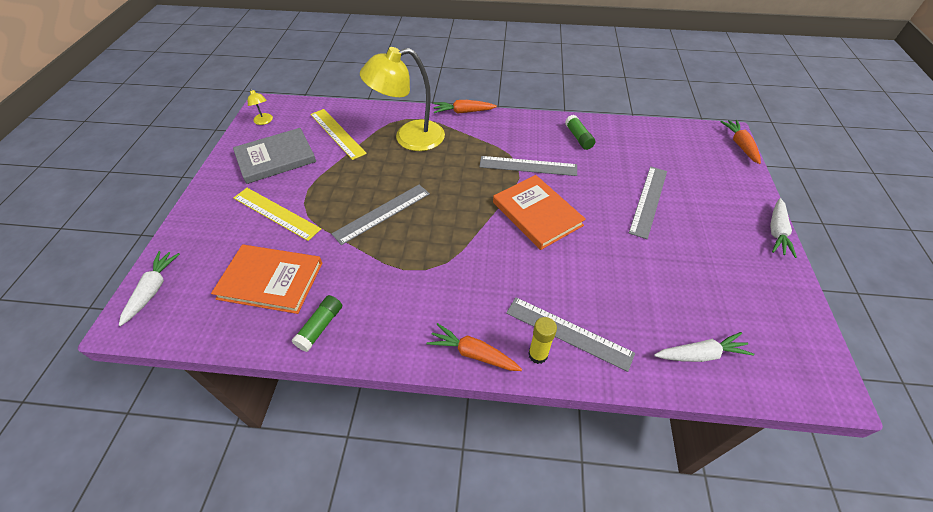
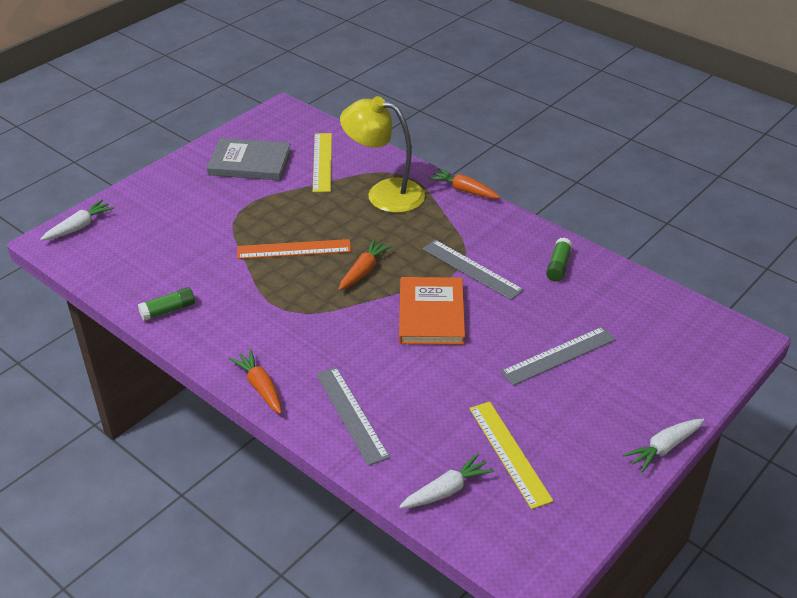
camera: 35 degrees right, 10 degrees down
(264, 121) = (269, 124): yellow lamp -> none
(271, 280) = (162, 260): orange book -> none
(276, 213) = (210, 210): yellow ruler -> yellow ruler (509, 453)
(382, 213) = (294, 249): grey ruler -> orange ruler
(538, 355) = (309, 415): yellow glue stick -> none
(700, 354) = (446, 490): white carrot -> white carrot turned 60 degrees counterclockwise
(740, 145) = (743, 355): orange carrot -> orange carrot (363, 271)

